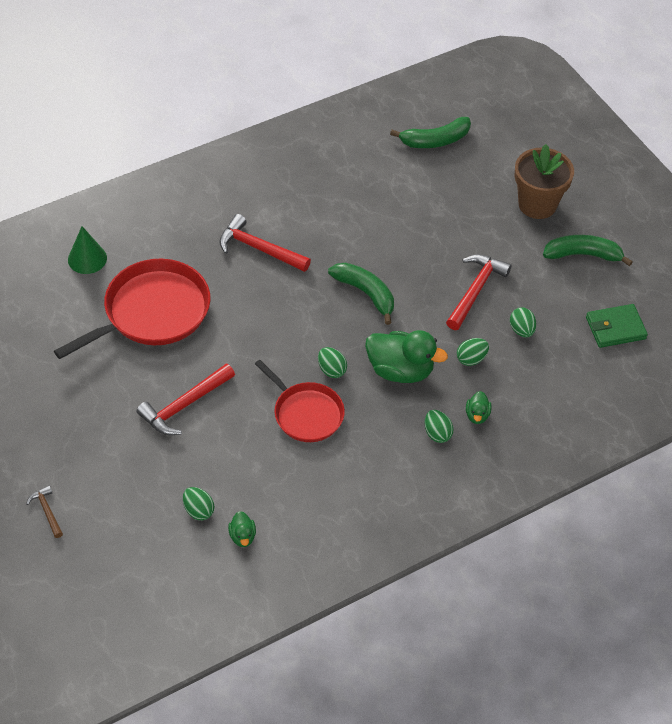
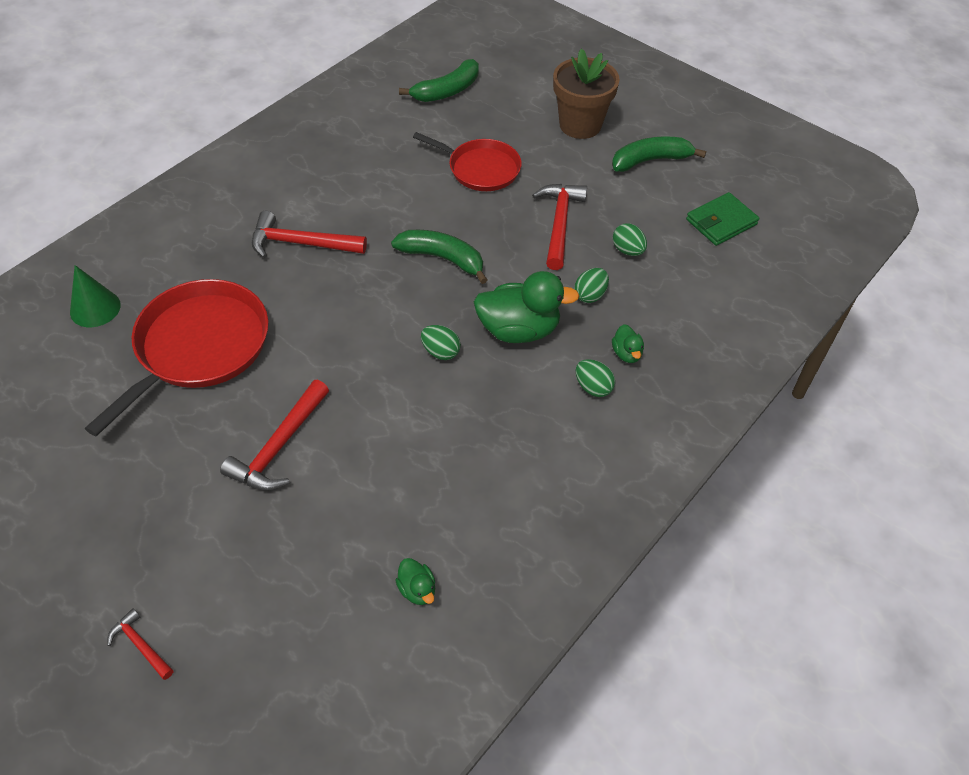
camera: 20 degrees left, 0 degrees up
(47, 511) = (141, 645): brown hammer -> red hammer
(198, 510) = (347, 574): green egg -> none
(306, 413) = (432, 410): red pan -> red pan (480, 169)

